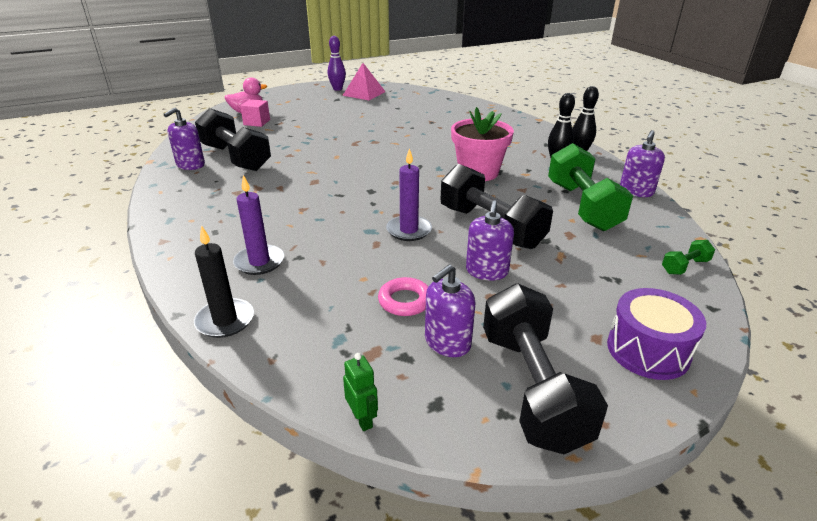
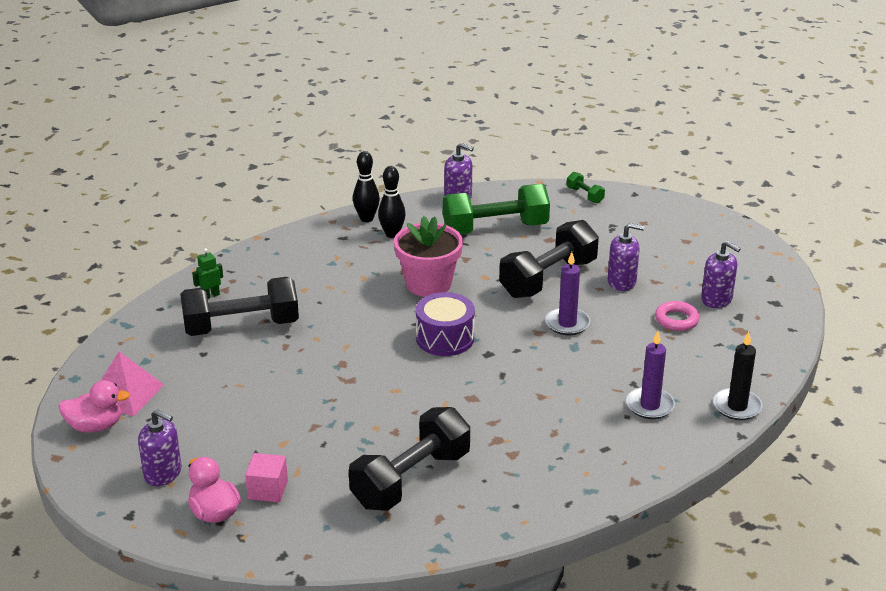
camera: 95 degrees left, 0 degrees up
(190, 165) = (440, 517): purple soap dispenser -> purple soap dispenser (163, 473)
(337, 89) = (95, 426): purple bowling pin -> pink duck
(362, 419) = (800, 329): green robot -> green robot (210, 295)
(531, 387) = (744, 268): black dumbbell -> black dumbbell (241, 326)
(648, 350) = (690, 224): purple drum -> purple drum (445, 338)

